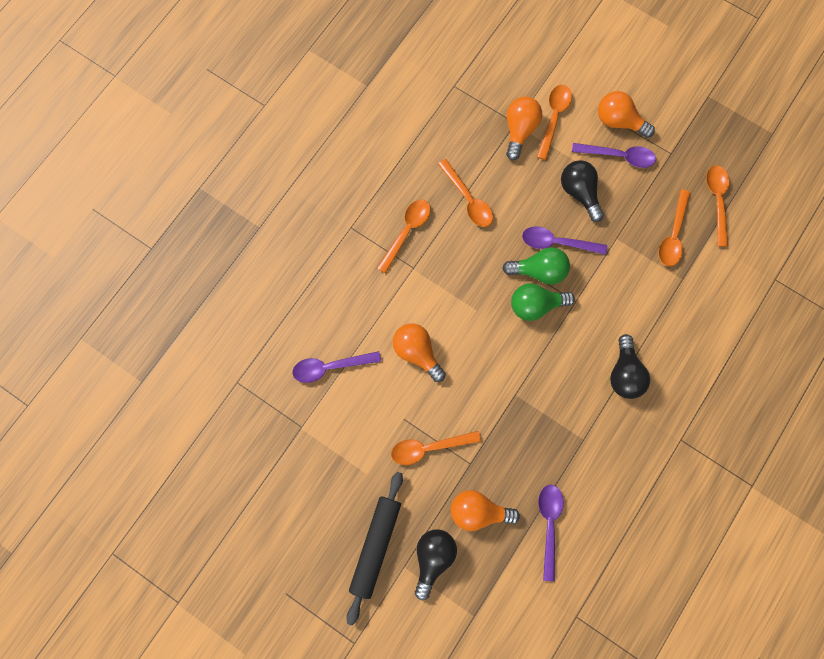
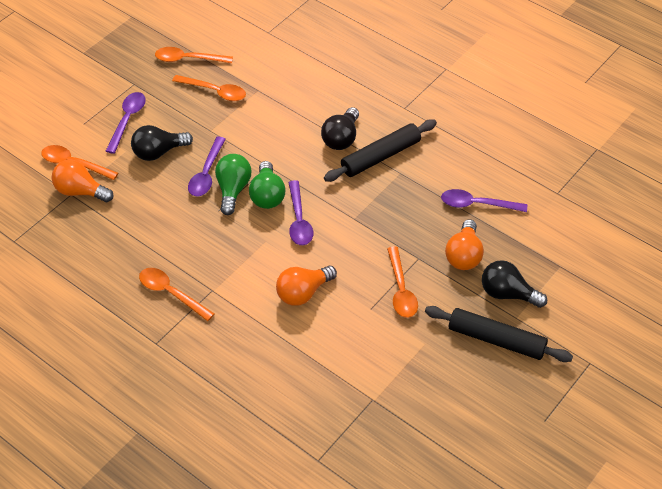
camera: 85 degrees left, 25 degrees down
(330, 367) = (310, 370): purple spoon -> purple spoon (299, 220)
(468, 200) = (146, 239): orange spoon -> none
(604, 417) = (380, 156): none -> black rolling pin
(619, 121) = (91, 116): orange light bulb -> none
(624, 373) = (341, 138): black light bulb -> black light bulb turned 105 degrees clockwise

